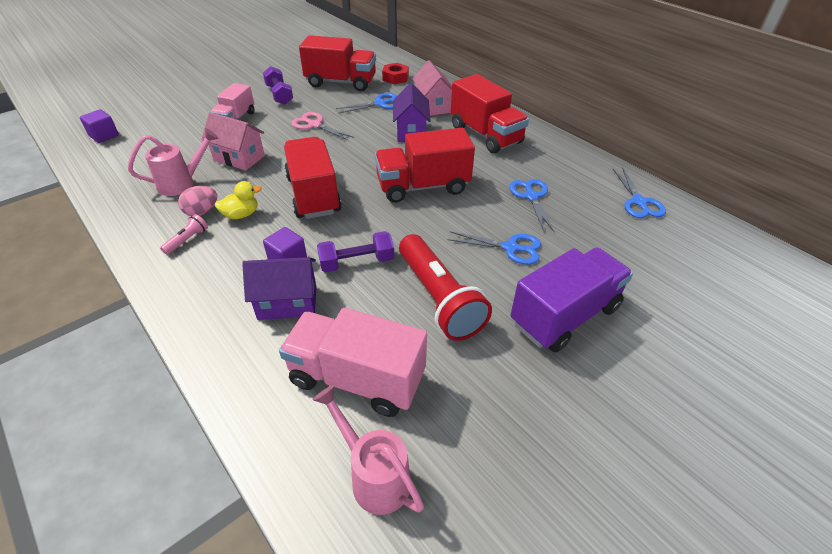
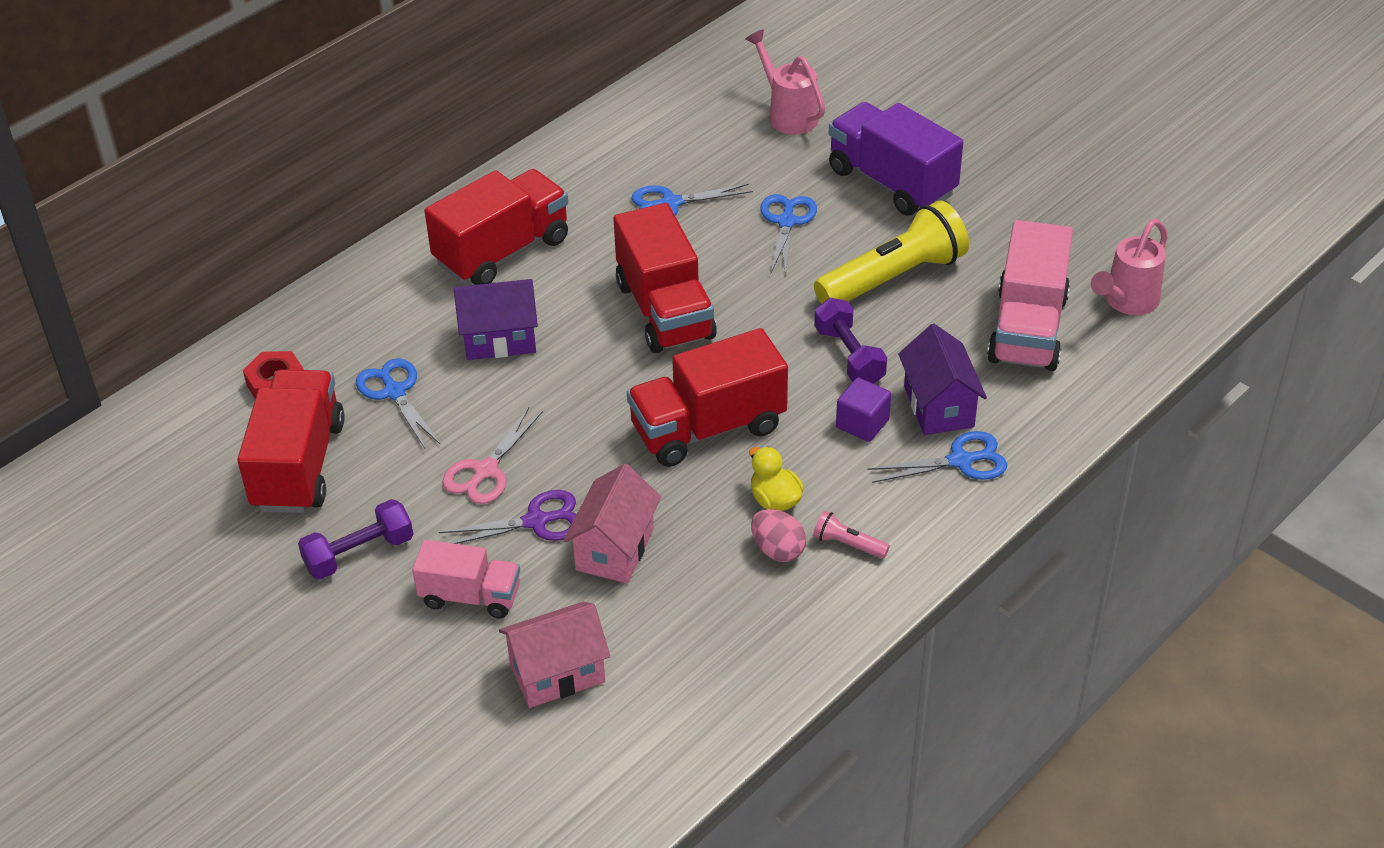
camera: 95 degrees left, 0 degrees up
(104, 136) = (558, 797): purple cube -> none
(183, 183) = (705, 602): pink watering can -> pink watering can (787, 114)
(272, 137) = (536, 521): none -> purple scissors
(433, 106) = (401, 320): pink house -> pink house (557, 673)
(438, 298) = (893, 278): red flashlight -> yellow flashlight
(639, 202) = (666, 111): blue scissors -> blue scissors (960, 461)

